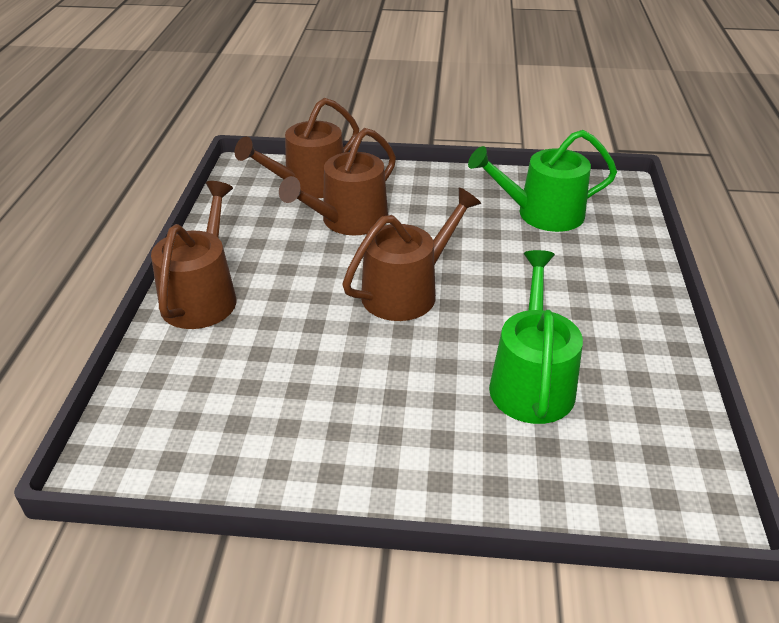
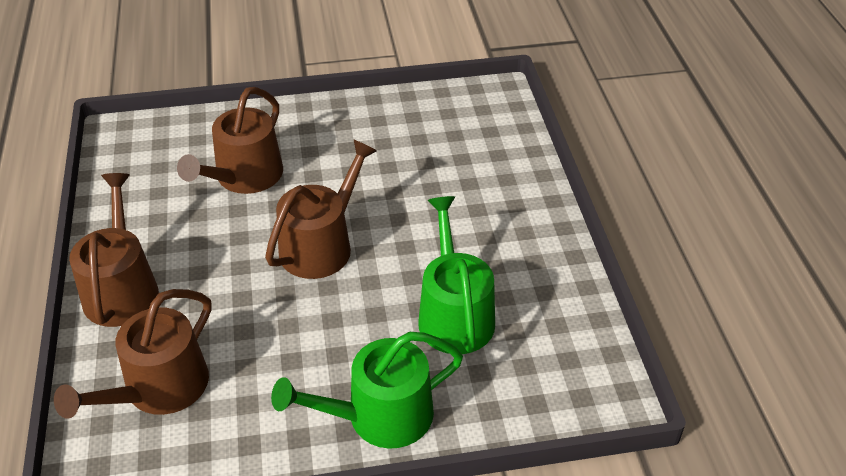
camera: 15 degrees left, 5 degrees up
(309, 185) = (192, 142): brown watering can -> brown watering can (159, 389)
(542, 214) = (431, 136): green watering can -> green watering can (380, 416)

